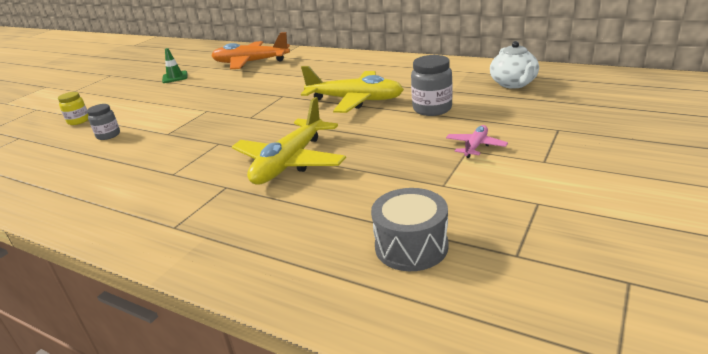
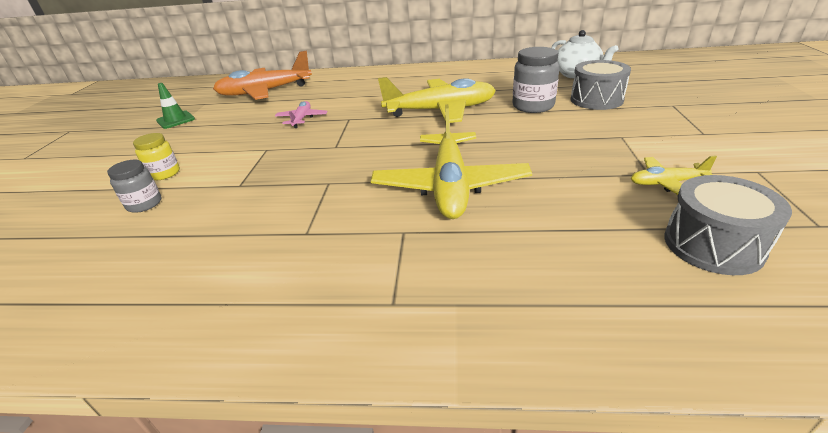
camera: 25 degrees left, 5 degrees up
(78, 121) = (71, 195): yellow jar -> yellow jar (164, 173)
(446, 195) = (666, 183): none -> yellow plane
(475, 146) = (624, 132): pink plane -> pink plane (302, 119)
(495, 112) = (596, 100): none -> grey drum

